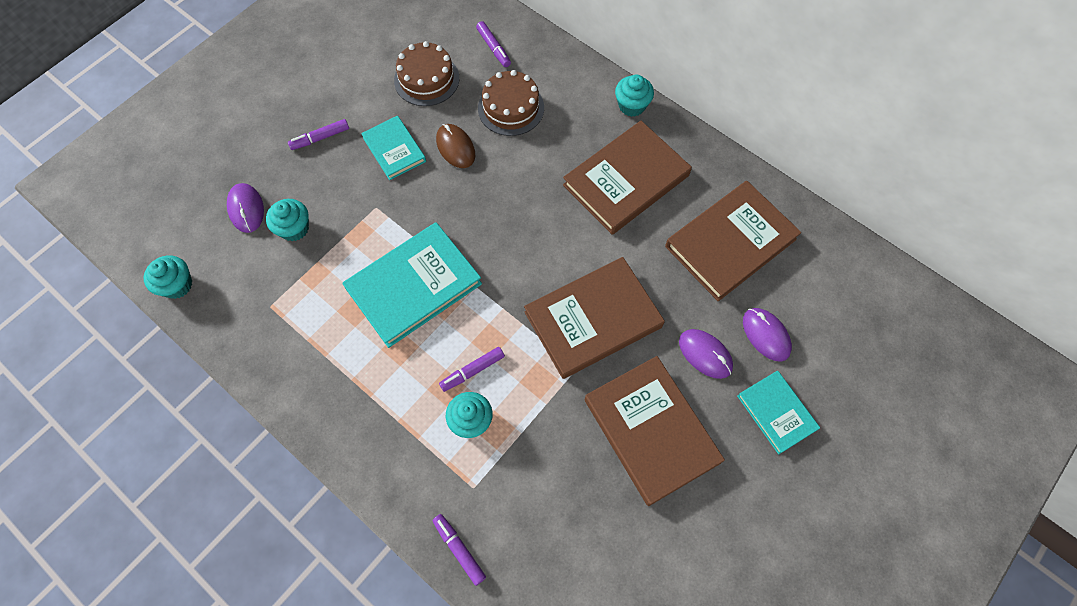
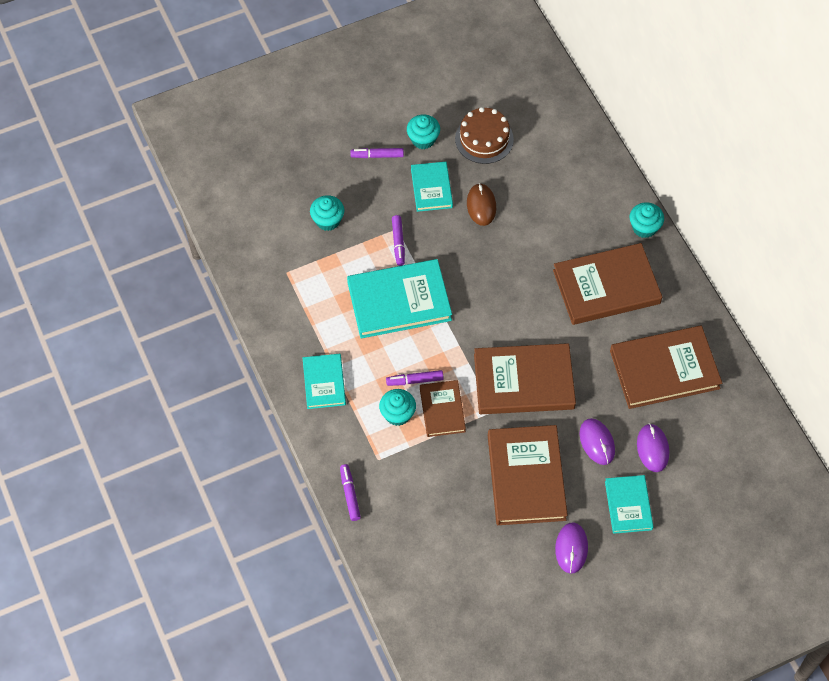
camera: 25 degrees right, 5 degrees down
(177, 285) = (225, 229): turquoise cupcake -> turquoise cupcake (423, 139)
(246, 209) = (297, 191): purple mouse -> purple mouse (571, 548)
(368, 420) = (324, 382): none -> turquoise book
(493, 48) = (553, 133): purple marker -> purple marker (398, 243)
(511, 108) = (542, 190): brown cake -> none
(519, 392) = (442, 410): none -> brown book

